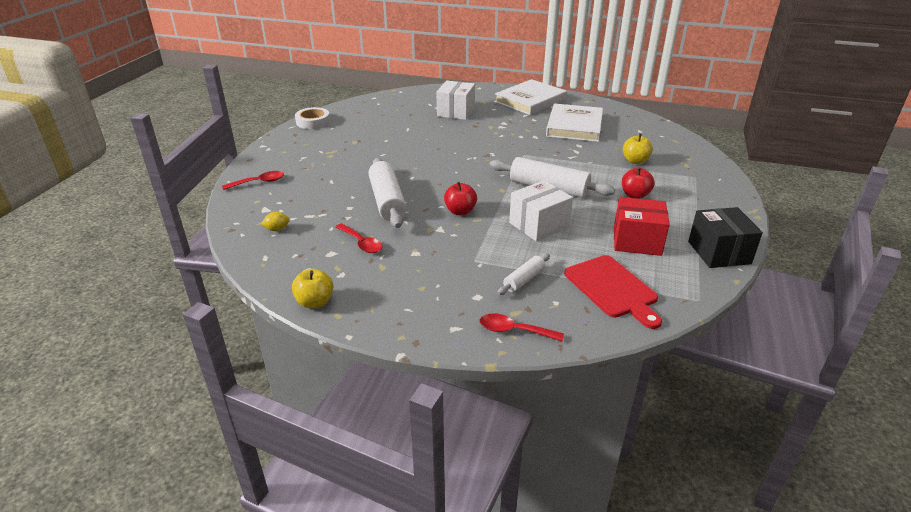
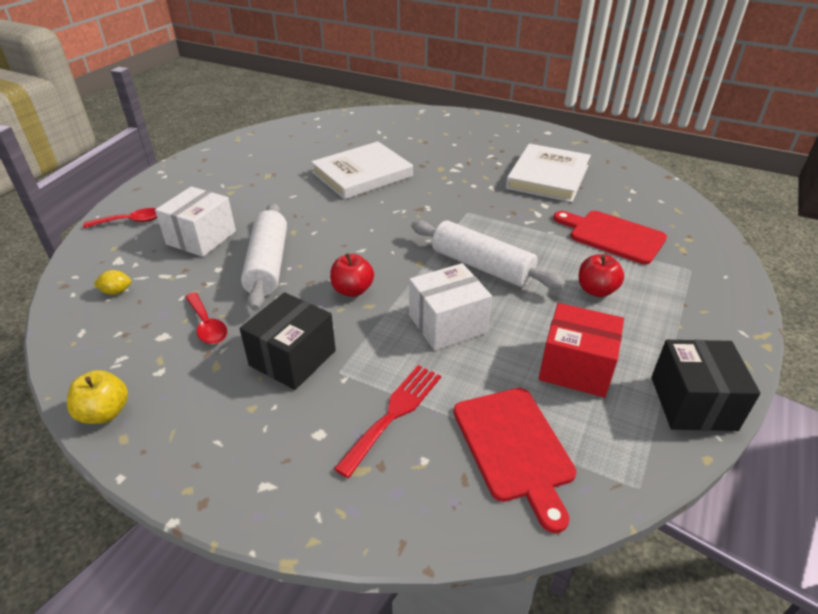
camera: 10 degrees right, 5 degrees up
(313, 122) = (232, 144): white tape -> none
(436, 256) = (293, 358): none -> black box
(456, 112) = (406, 144): white box -> white box (201, 238)
(514, 330) = (346, 503): red spoon -> none
(524, 280) = (393, 413): white rolling pin -> red fork
(530, 100) = (504, 136): white book -> white book (362, 174)
(635, 161) = (613, 236): yellow apple -> red cutting board

